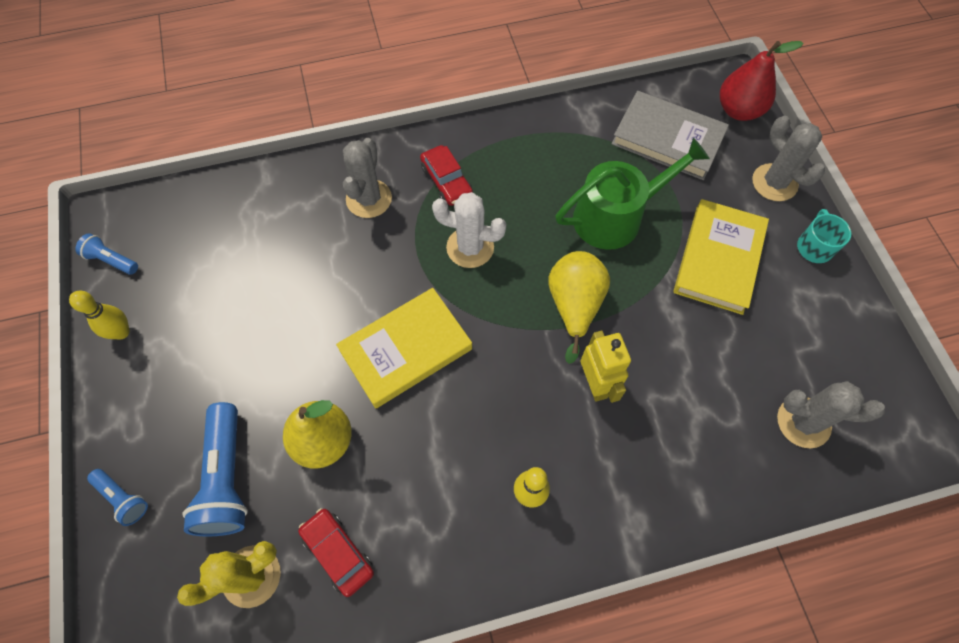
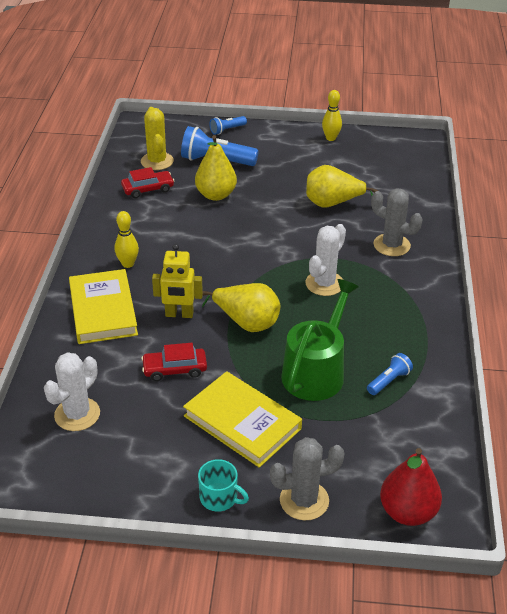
camera: 110 degrees right, 25 degrees down
(112, 260) = (385, 139): blue flashlight -> blue flashlight (389, 381)
(299, 283) = (333, 204): none -> yellow pear
(406, 350) = (257, 237): yellow book -> yellow book (103, 310)
(446, 181) = (393, 286): red car -> red car (175, 369)
(615, 217) = (316, 371): green watering can -> green watering can turned 150 degrees counterclockwise
(668, 139) = (389, 438): grey book -> none
(803, 422) = (77, 414): grey cactus -> white cactus

